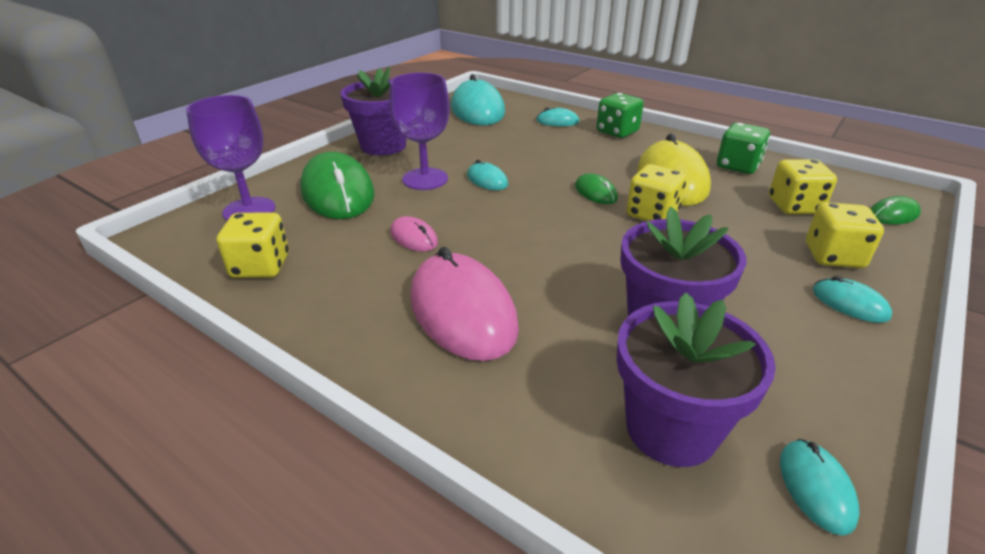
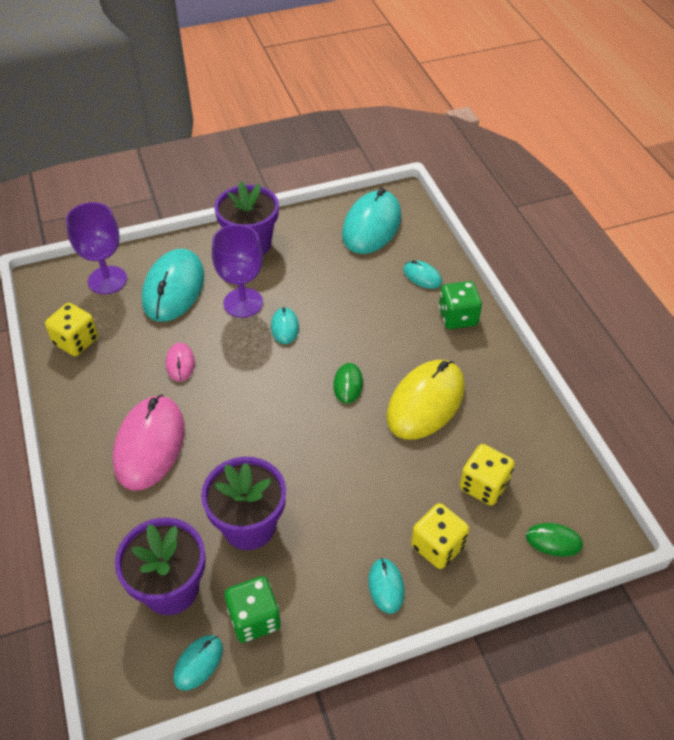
camera: 35 degrees right, 15 degrees up
(338, 192) = (173, 288): green mouse -> turquoise mouse
(652, 214) = (361, 430): yellow dice -> none
(738, 166) = (504, 416): green dice -> green dice (254, 619)

